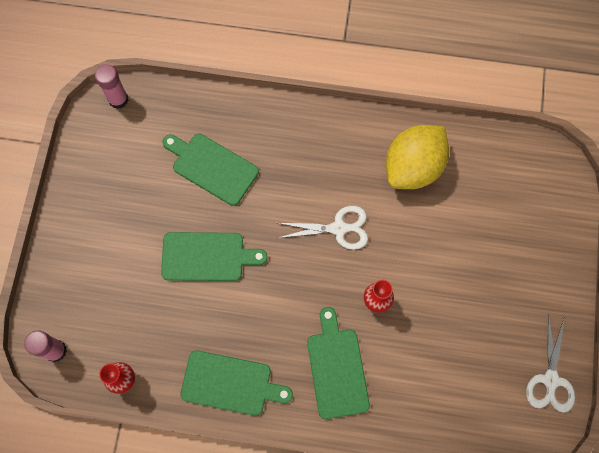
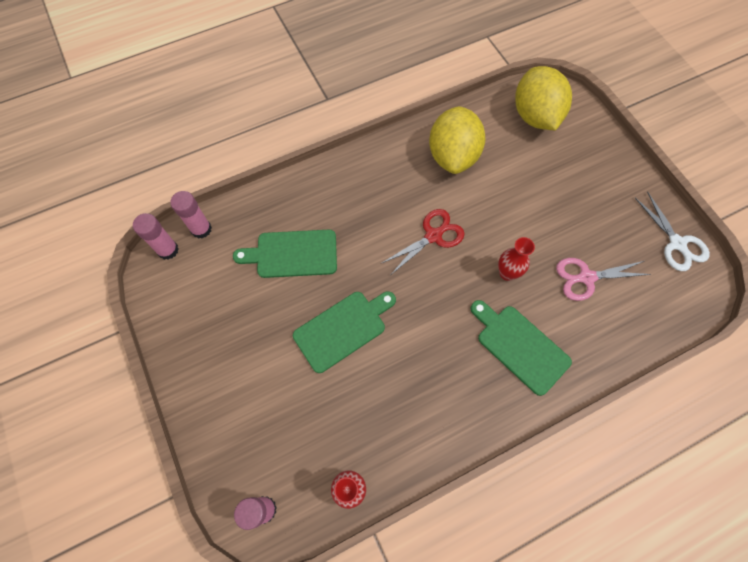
camera: 35 degrees left, 5 degrees down
(155, 98) = (201, 229): none -> pink glue stick
(230, 384) = (444, 422): green cutting board -> none
(339, 228) = (434, 235): white scissors -> red scissors
(441, 352) = (585, 277): none -> pink scissors
(521, 177) = (535, 116): none -> yellow lemon

